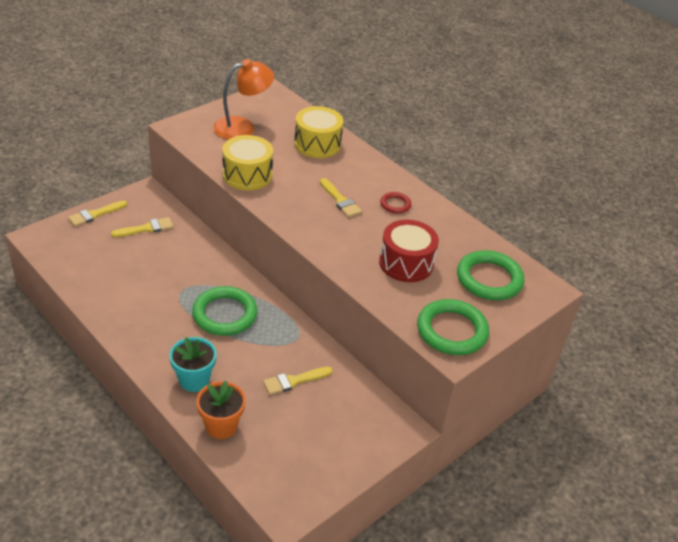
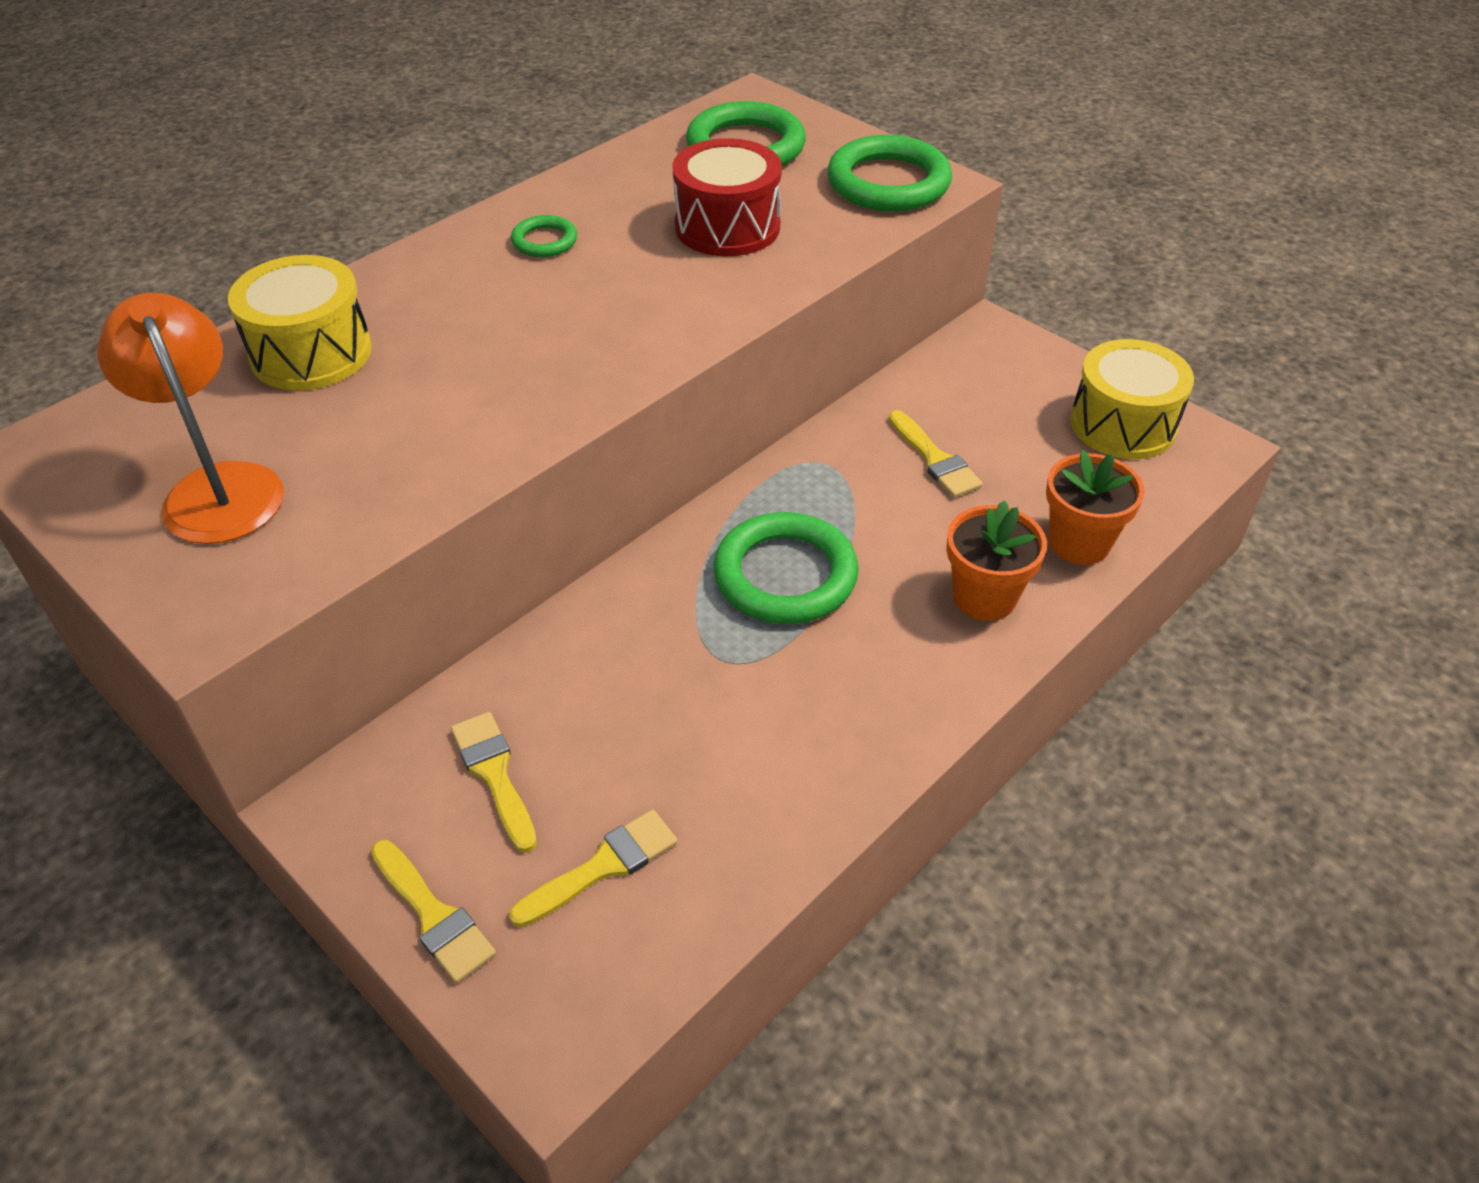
camera: 90 degrees left, 5 degrees up
(194, 380) = (984, 597): turquoise flower pot -> orange flower pot
(247, 175) = (449, 455): yellow drum -> yellow drum (1123, 424)
(340, 200) = (538, 309): yellow brush -> yellow brush (603, 866)
(395, 204) = (544, 241): red ring -> green ring

